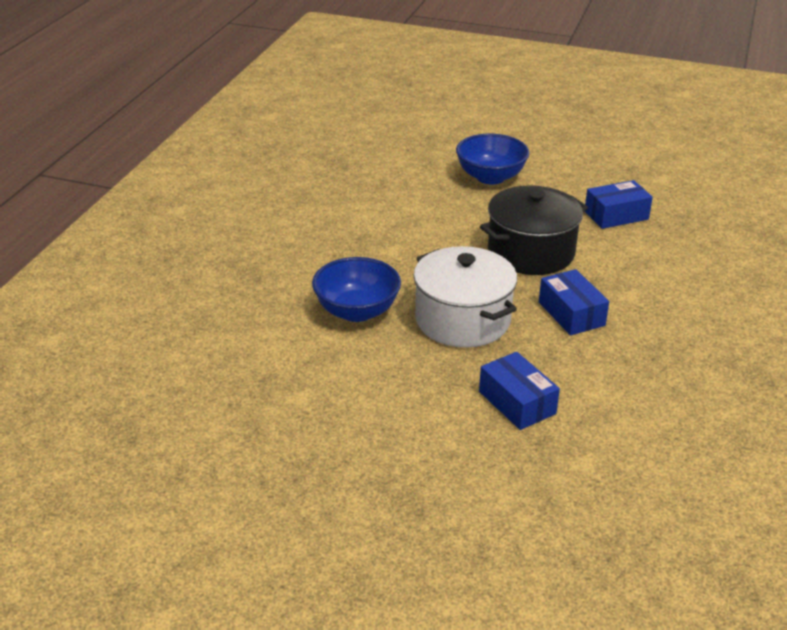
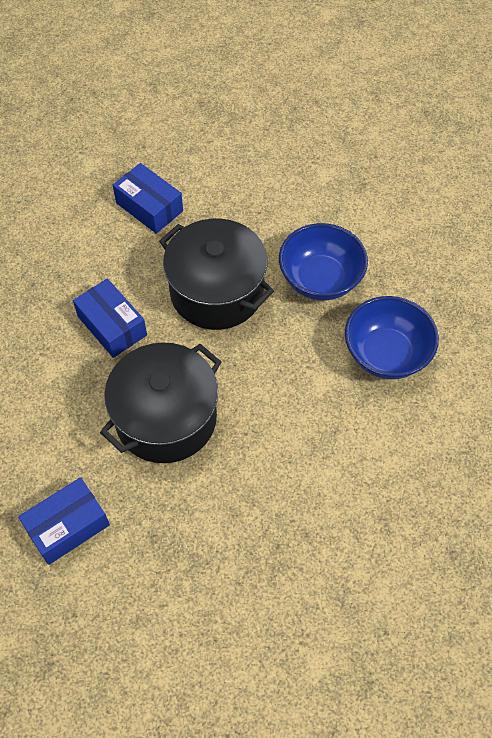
camera: 165 degrees right, 25 degrees up
(462, 320) = (216, 291): white pot -> black pot
(490, 177) = (246, 581): blue bowl -> blue bowl (386, 354)

